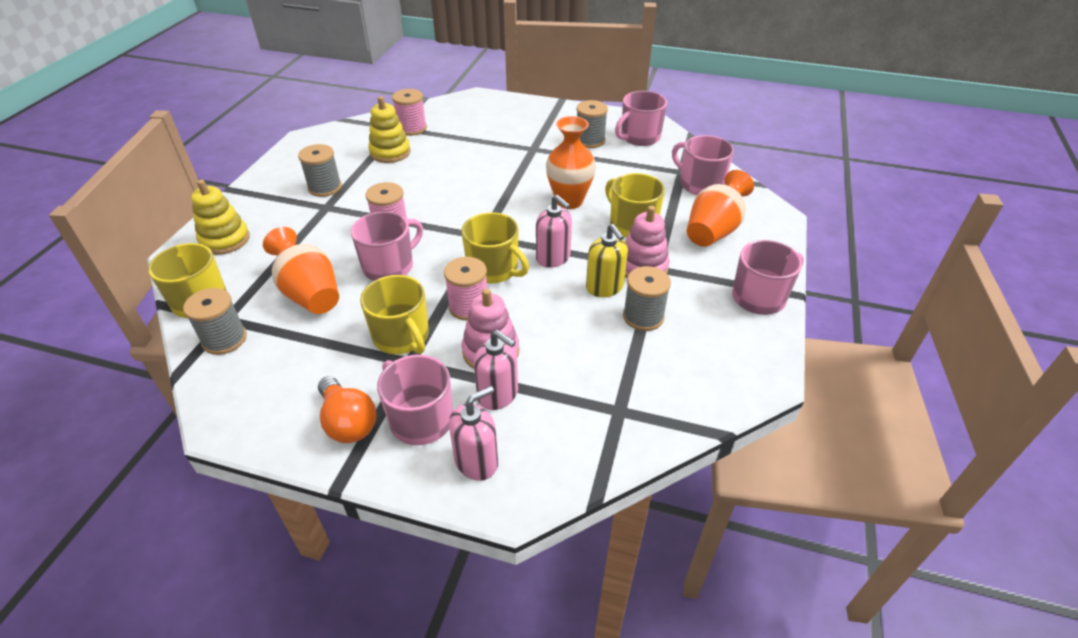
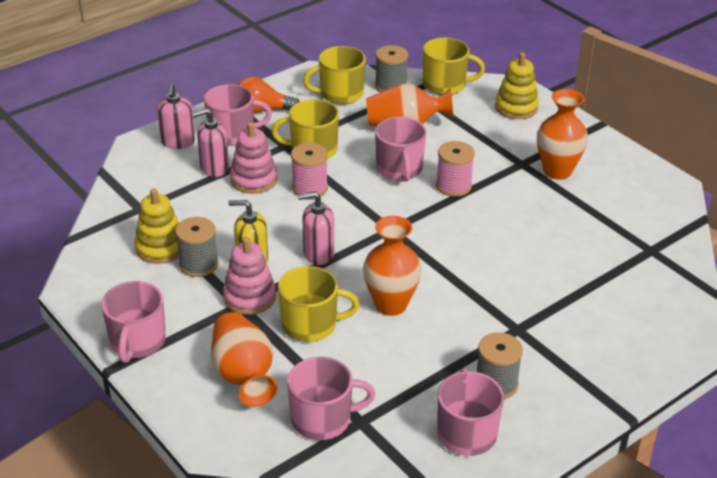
camera: 125 degrees right, 5 degrees down
(325, 187) = (557, 171): grey spool -> orange vase
(390, 152) = (595, 227): yellow stacking toy -> yellow stacking toy (160, 248)
(412, 128) = (641, 259): pink spool -> none
(494, 269) = (339, 216): yellow mug -> yellow mug (340, 94)

